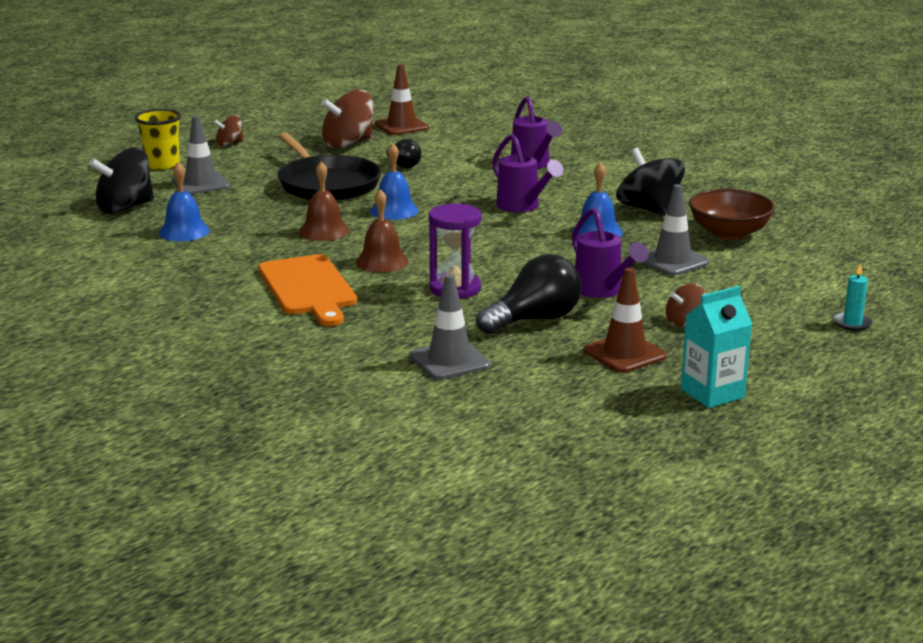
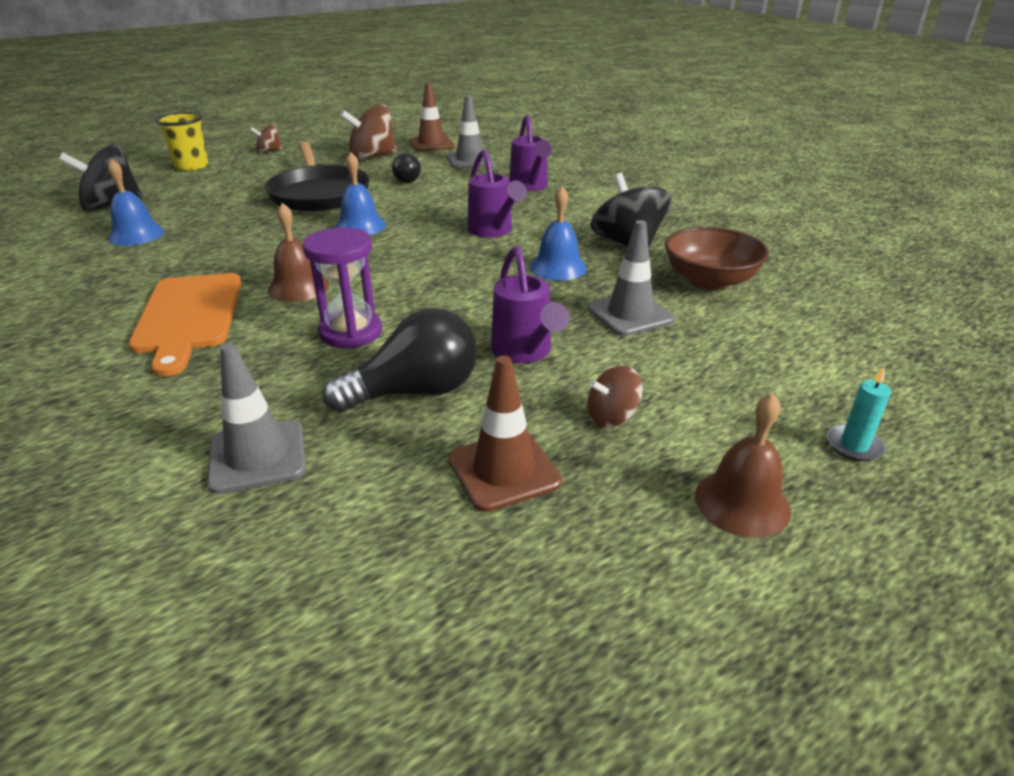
camera: 10 degrees right, 10 degrees up
(201, 184) = (205, 186): grey traffic cone -> grey traffic cone (470, 160)
(324, 231) = (271, 244): brown bell -> brown bell (742, 502)
(712, 393) = (604, 582): turquoise carton -> none

